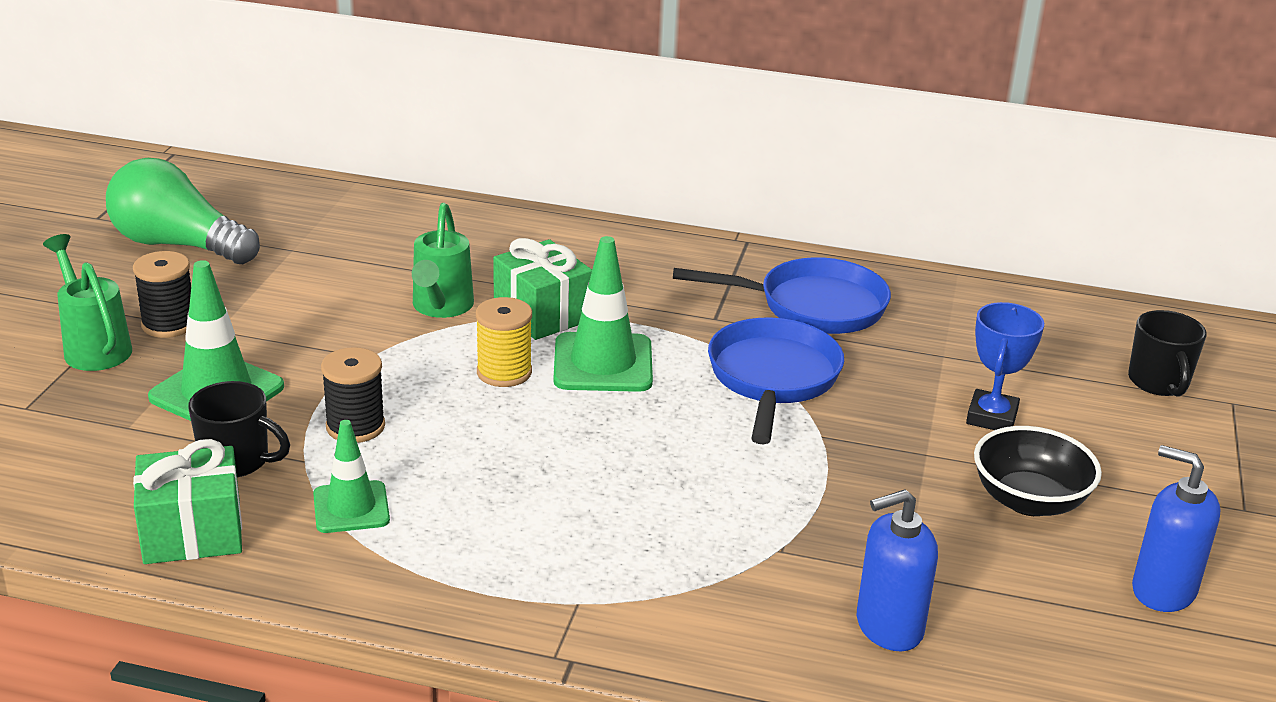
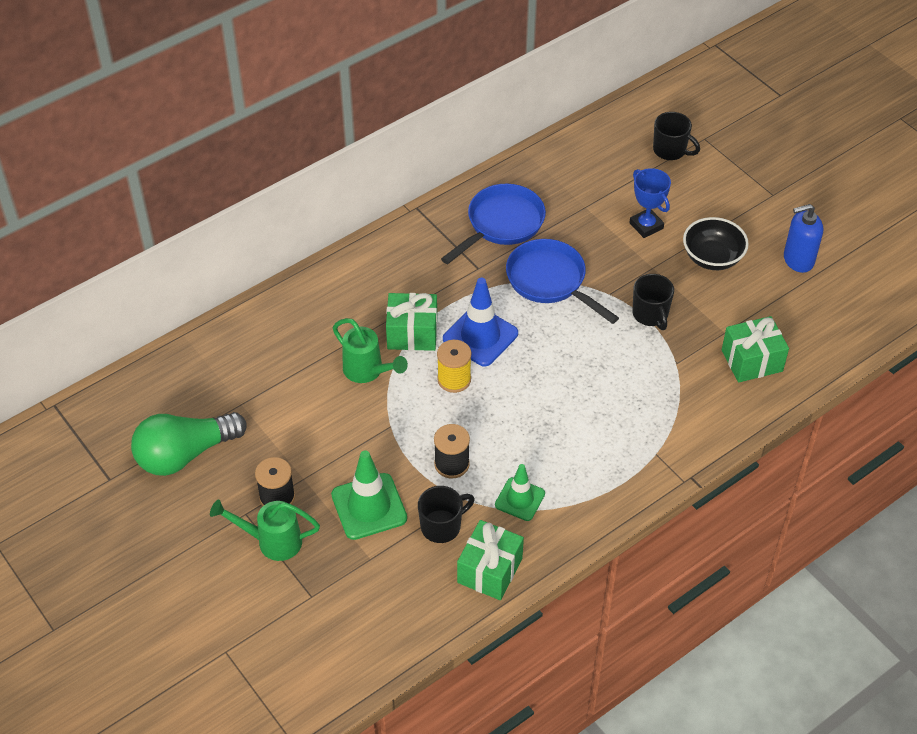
camera: 50 degrees left, 20 degrees up
(603, 363) = (480, 336): green traffic cone -> blue traffic cone
(837, 487) = (650, 315): none -> black mug
(888, 627) = (752, 361): blue soap dispenser -> green gift

